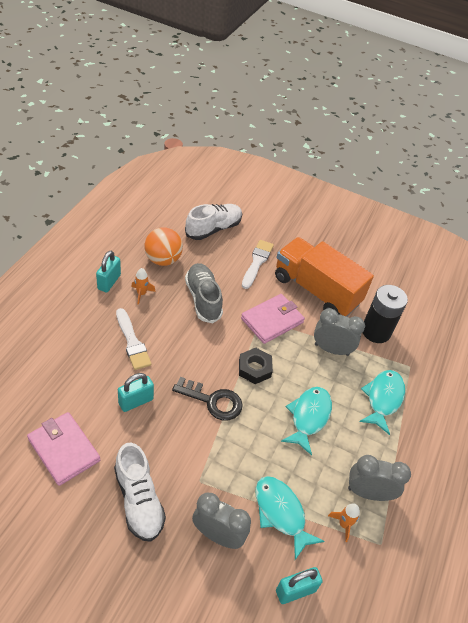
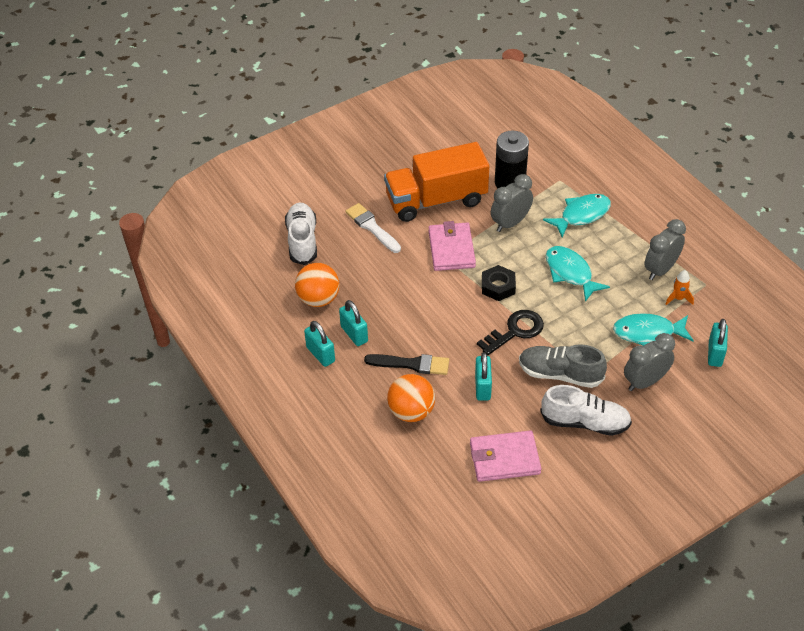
camera: 50 degrees left, 0 degrees up
(82, 361) = (411, 412): none -> orange ball
(132, 342) = (411, 364): white brush -> black brush
(141, 294) = (354, 334): orange rocket -> turquoise padlock
(203, 299) = (392, 289): grey shoe -> grey shoe (560, 374)
(383, 399) = (581, 215): turquoise fish -> turquoise fish turned 90 degrees clockwise

